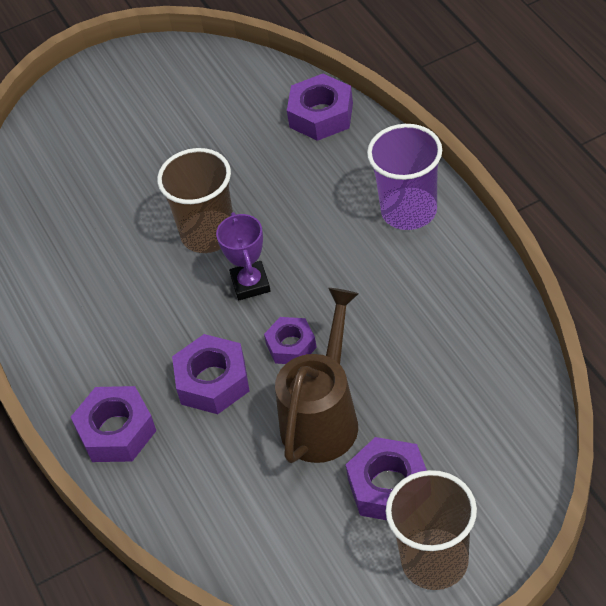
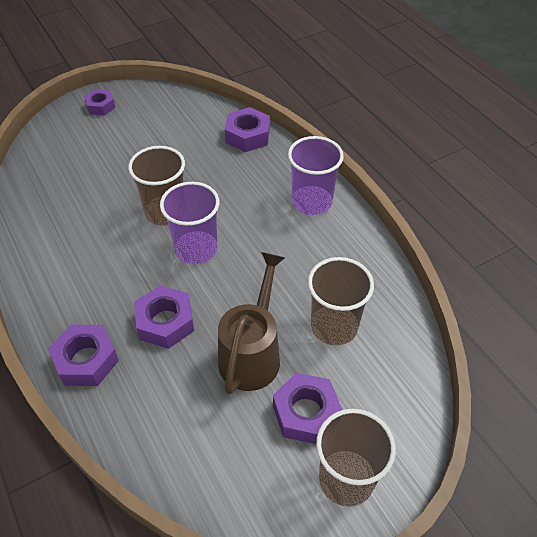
camera: 10 degrees left, 0 degrees up
(250, 284) = (196, 249): purple trophy -> purple cup
(291, 346) = (226, 296): purple nut -> purple nut (100, 106)
(430, 380) = (334, 326): none -> brown cup

